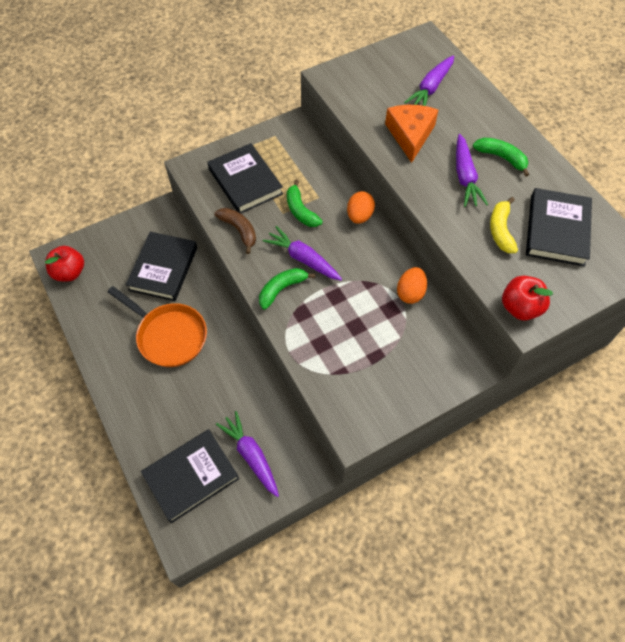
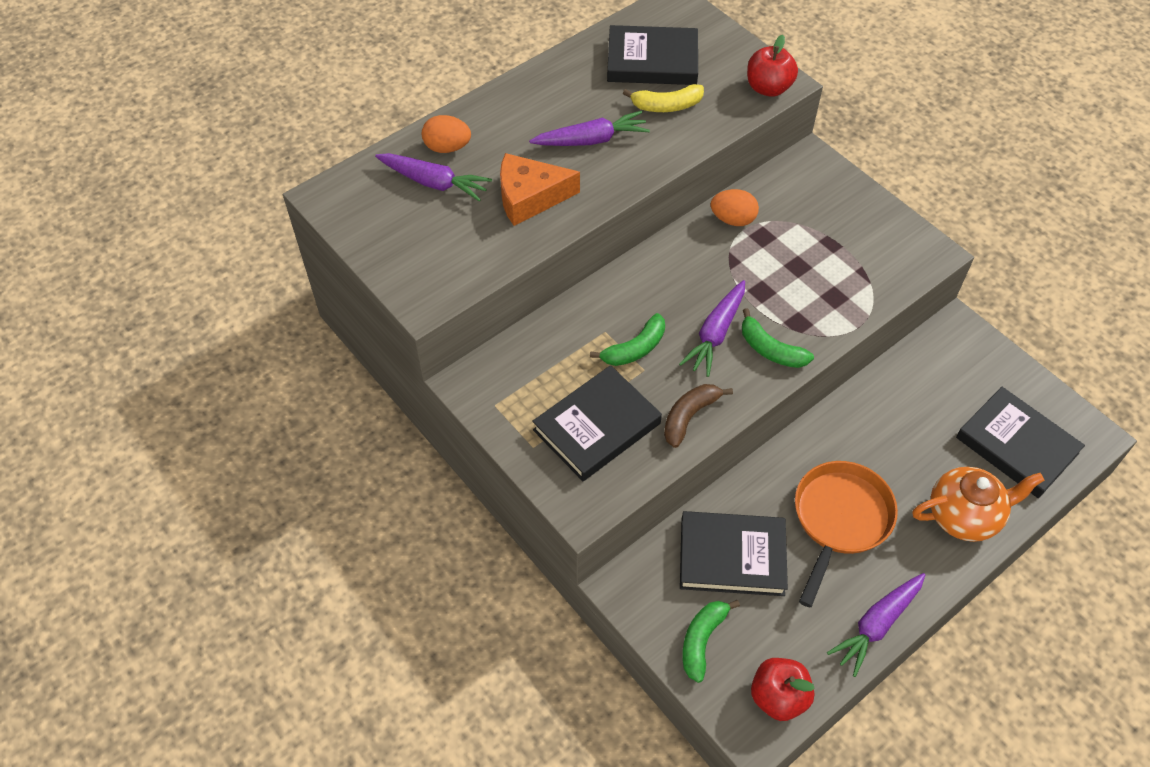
camera: 100 degrees left, 5 degrees down
(146, 416) = (964, 516): none -> orange teapot
(251, 455) = (964, 388): purple carrot -> purple carrot (876, 625)
(359, 216) = (627, 281): orange egg -> orange egg (447, 147)
(501, 157) = (551, 108): green banana -> green banana (702, 640)

